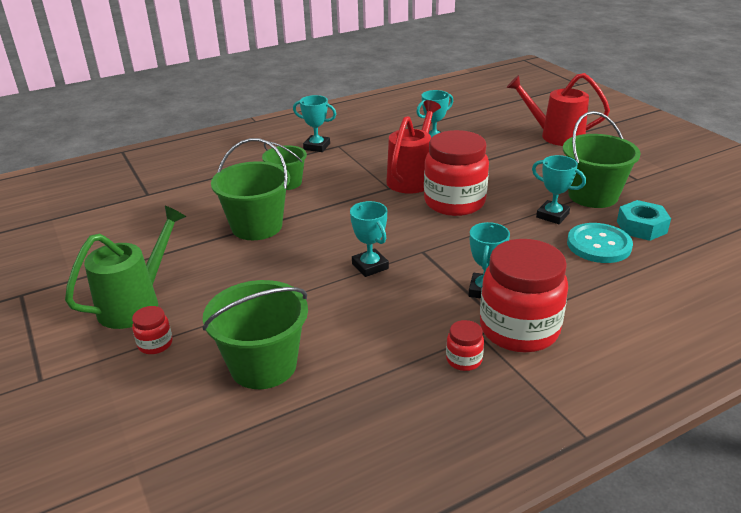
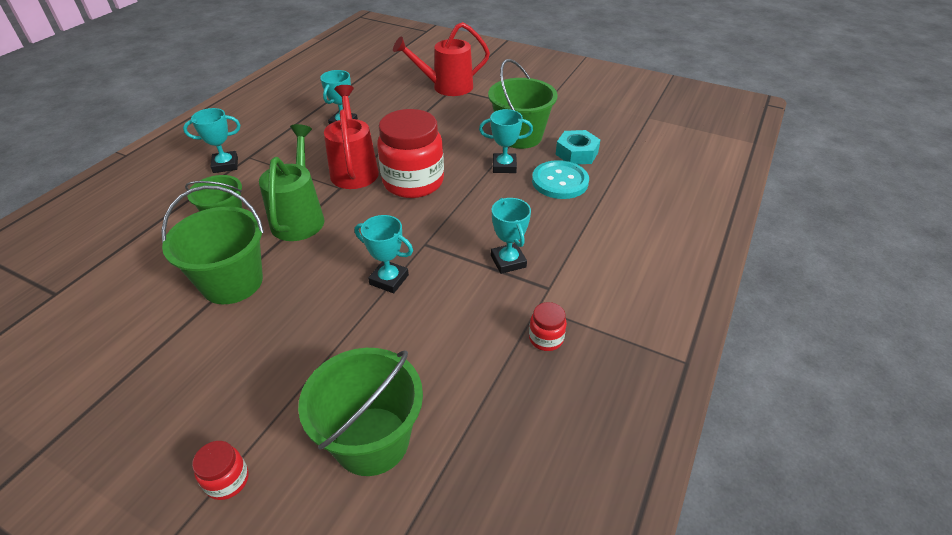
camera: 35 degrees left, 10 degrees up
(136, 303) = (159, 441): green watering can -> green watering can (300, 217)
(519, 329) = (564, 287): red jar -> none

